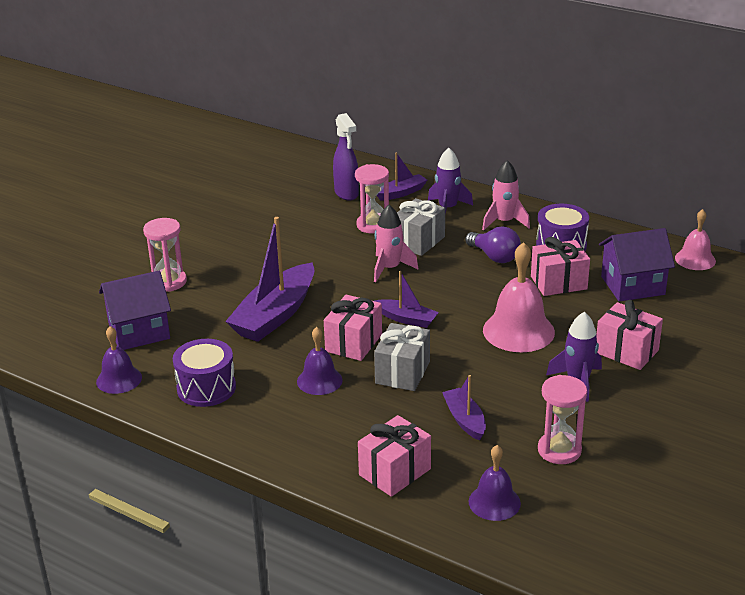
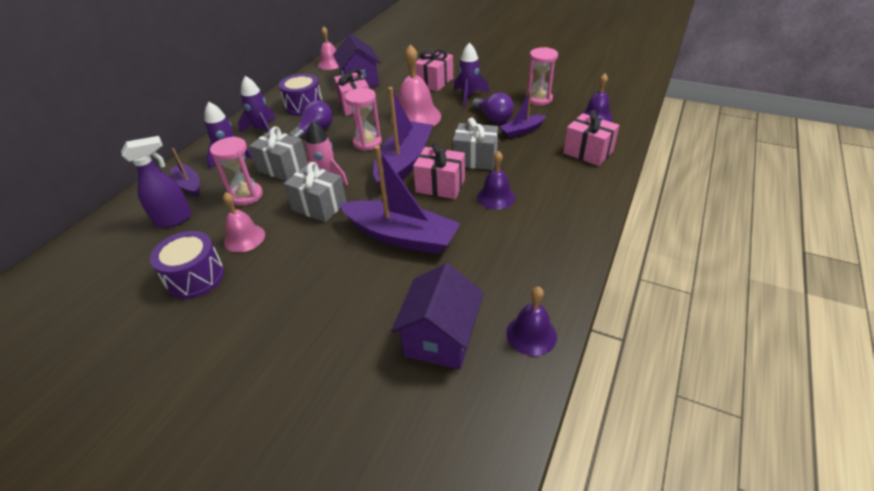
camera: 95 degrees left, 10 degrees up
(139, 331) = (440, 338): purple house -> purple house turned 45 degrees clockwise
(169, 282) = (335, 334): pink hourglass -> pink hourglass (367, 143)
(206, 388) = (525, 262): purple drum -> purple drum (195, 277)
(306, 231) = (244, 238): none -> pink bell
(341, 267) = (319, 206): none -> grey gift
(407, 319) = (404, 163): purple boat -> purple boat, size x1.94
(504, 222) = (262, 130): pink rocket -> purple rocket
(506, 398) = (493, 118): none -> purple light bulb

